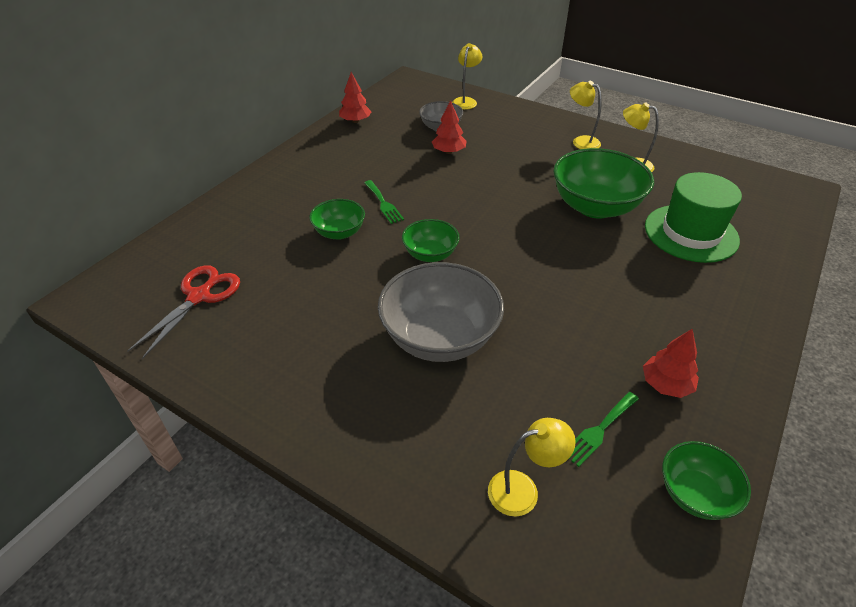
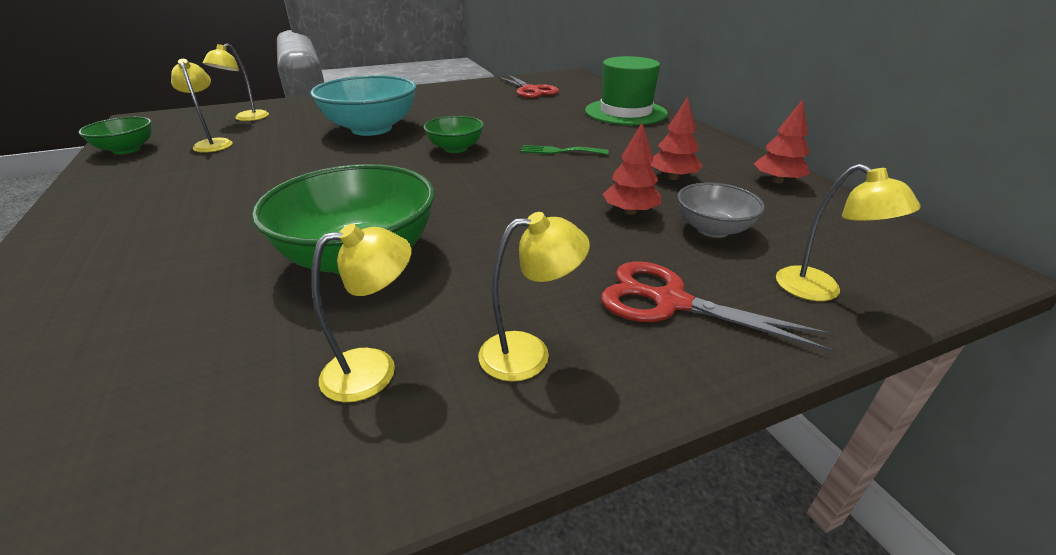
camera: 125 degrees right, 10 degrees down
(339, 232) = (540, 129): green bowl -> none
(440, 337) = (372, 129): grey bowl -> turquoise bowl
(514, 125) = (670, 302): none -> red scissors
(599, 430) = (213, 143): green fork -> yellow lamp
(665, 384) = (166, 174): red tree -> red tree (673, 177)
(691, 233) = (178, 303): green hat -> green hat (625, 112)

